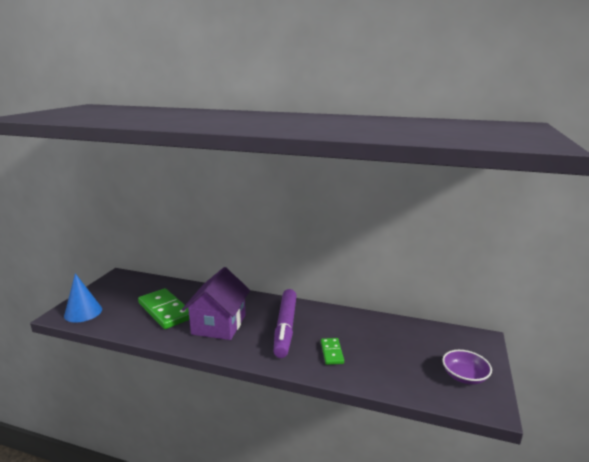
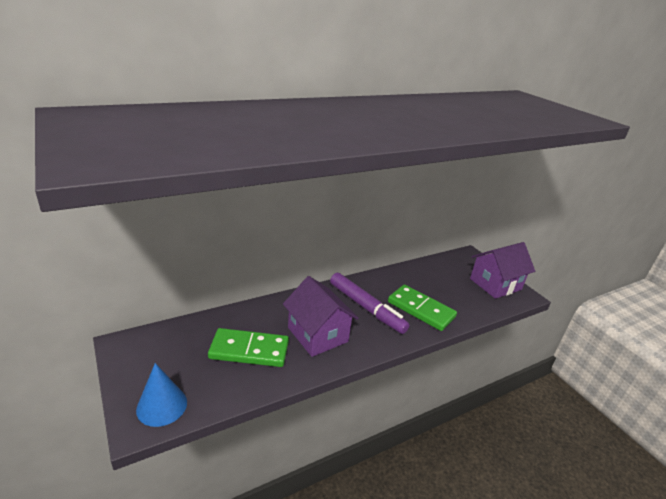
camera: 50 degrees left, 10 degrees up
(331, 352) = (420, 309): green domino -> green domino, size x1.97
(464, 376) = (495, 284): purple bowl -> purple house

